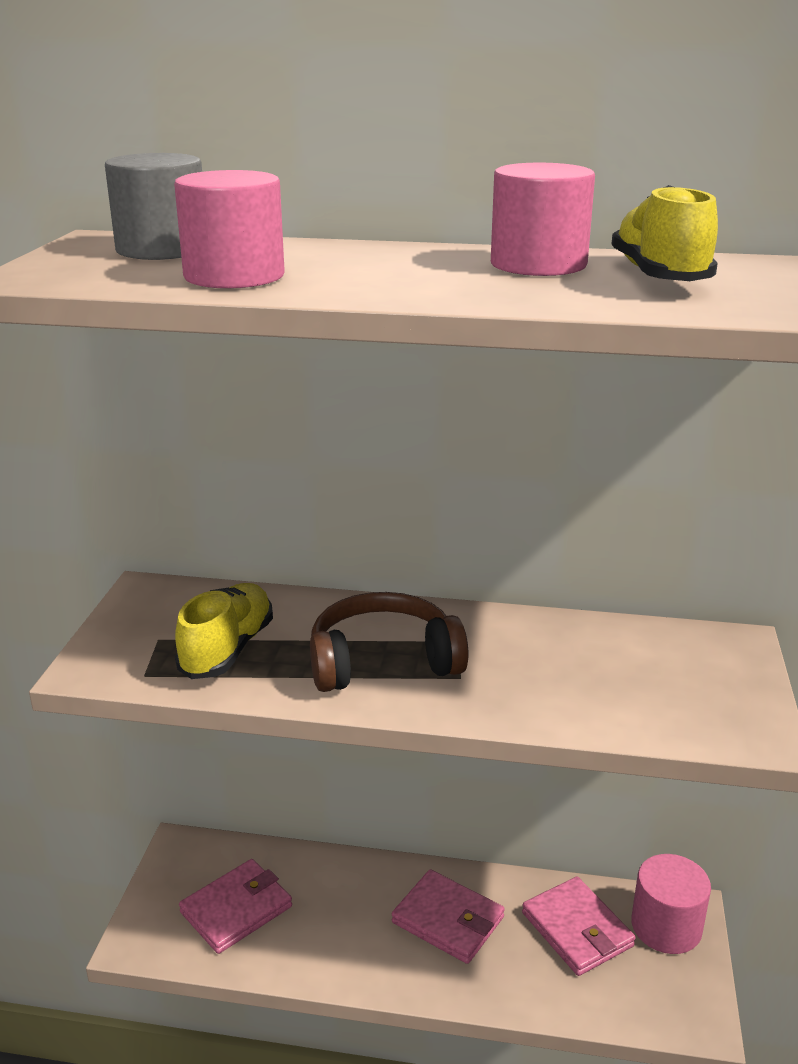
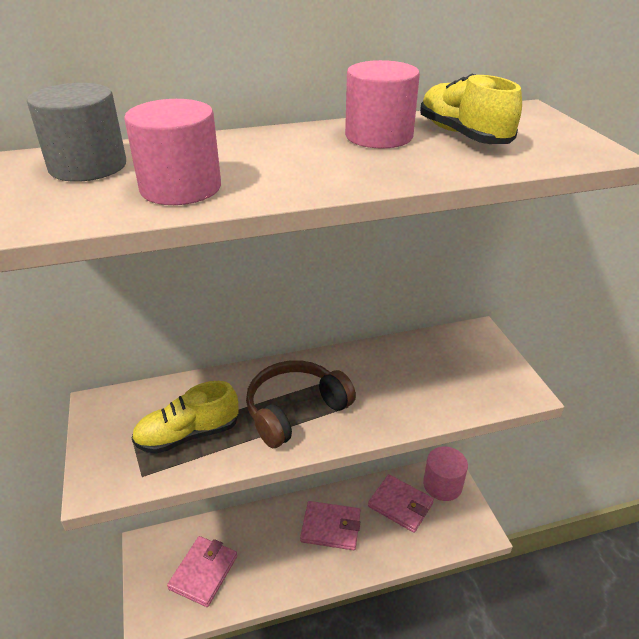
camera: 25 degrees left, 10 degrees up
(227, 649) = (188, 434): yellow shoe -> yellow shoe turned 105 degrees counterclockwise

